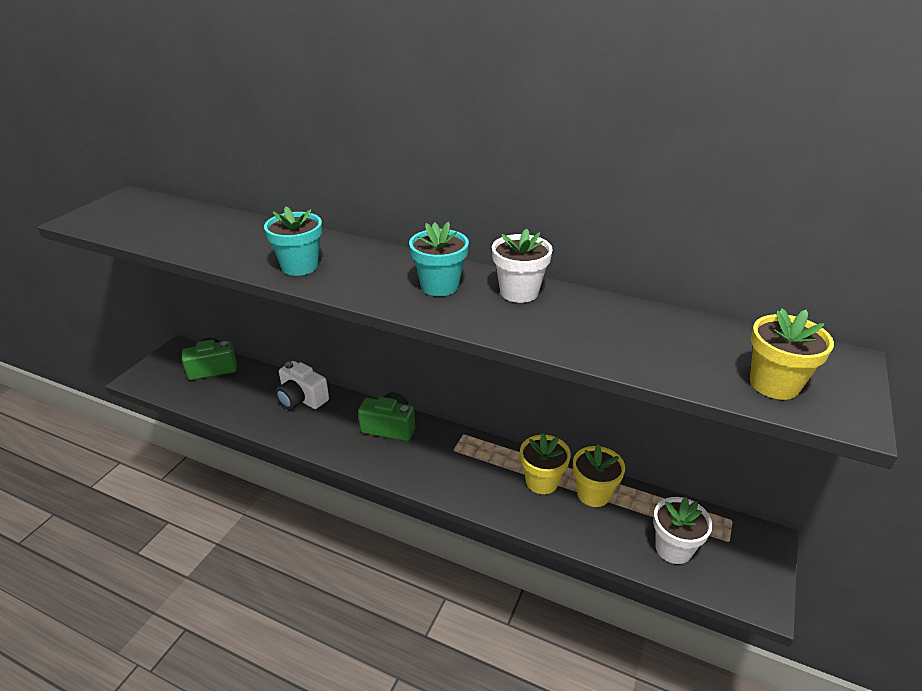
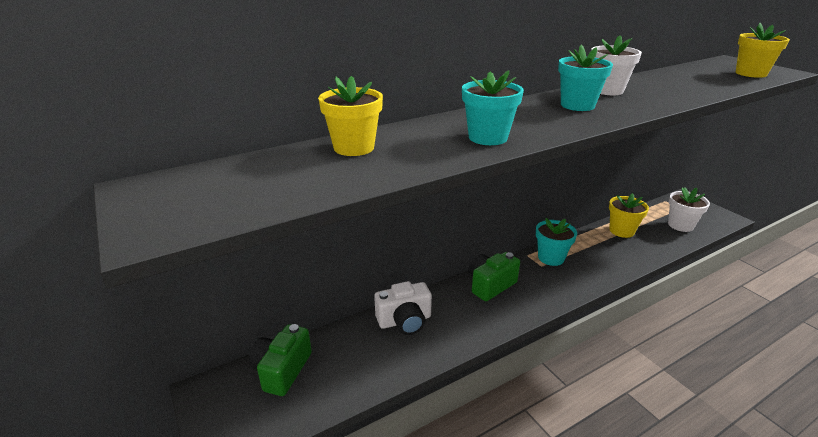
camera: 55 degrees left, 5 degrees down
(474, 452) = (551, 258): none -> turquoise flower pot
(542, 481) = (599, 244): yellow flower pot -> yellow flower pot (354, 147)

